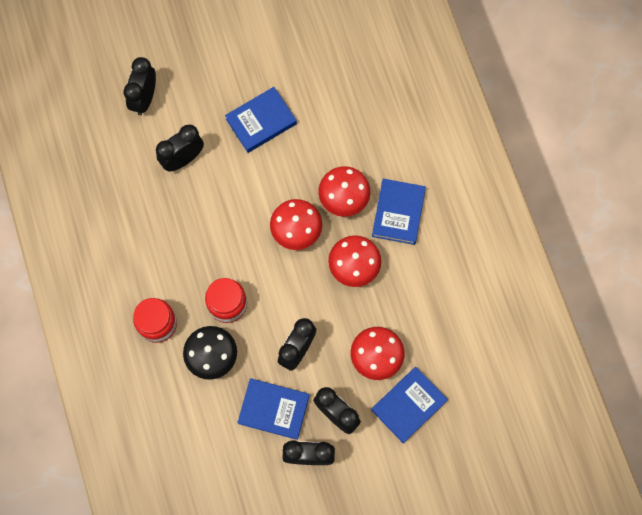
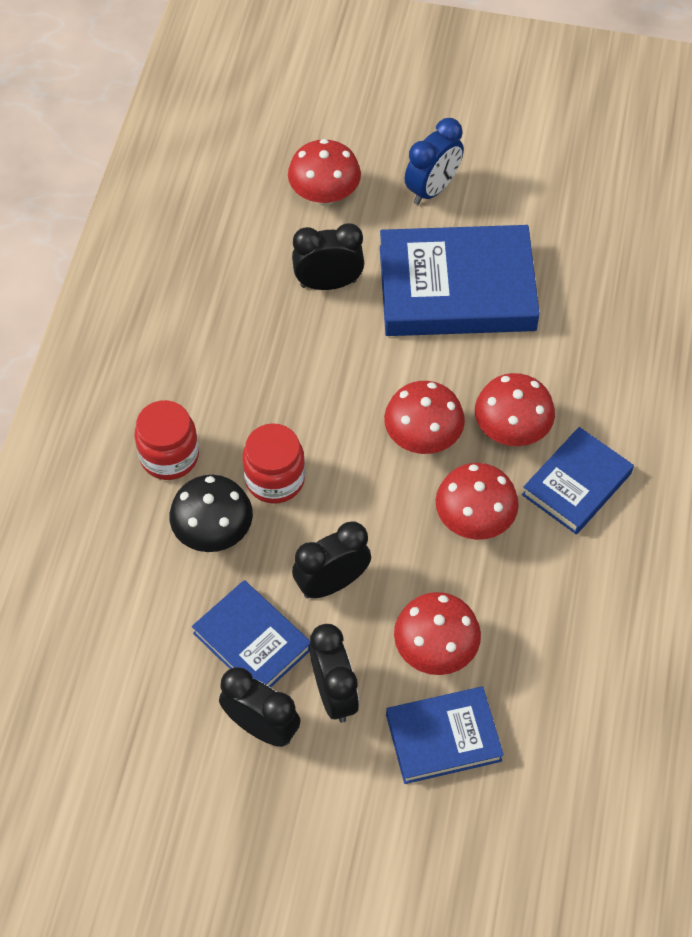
camera: 30 degrees right, 15 degrees down
(144, 98) = (324, 195): black clock -> red mushroom
(208, 60) = (432, 189): none -> blue clock
(261, 121) = (456, 288): blue book -> blue book, size x1.74

